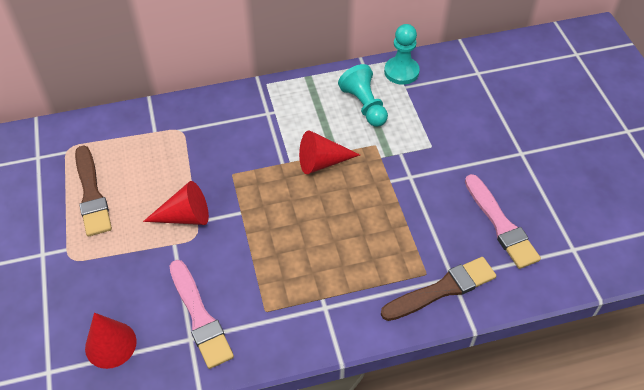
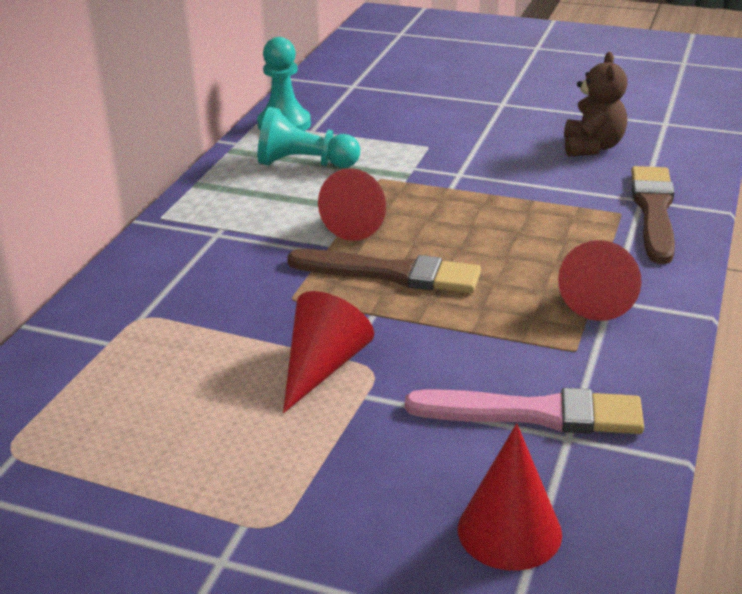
camera: 55 degrees left, 20 degrees down
(91, 194) = (155, 453): brown brush -> brown brush (391, 274)
(323, 301) = (600, 297): none -> red cone
(501, 225) = (592, 147): pink brush -> brown teddy bear

